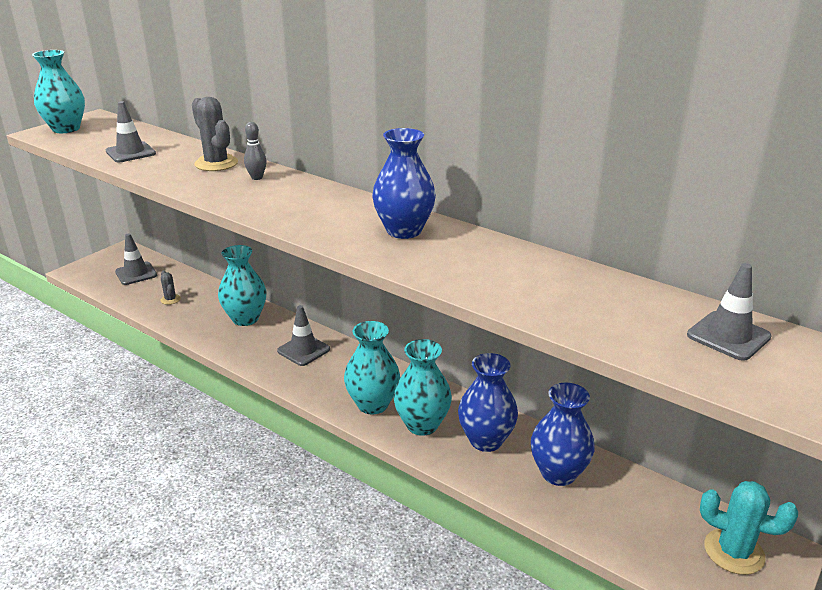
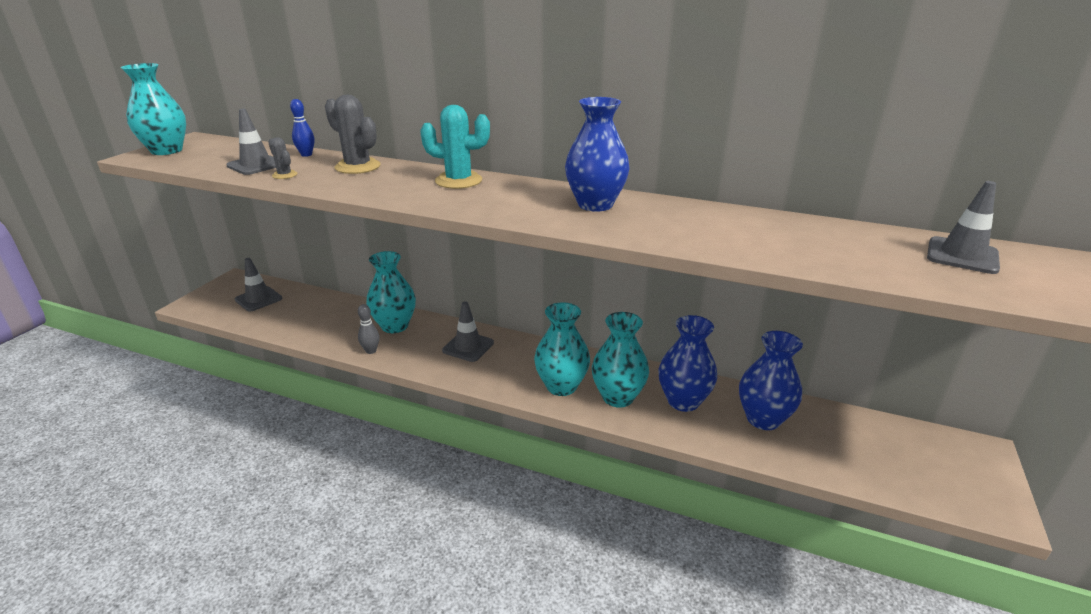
camera: 15 degrees left, 0 degrees up
(170, 299) = (307, 319): grey cactus -> grey cactus (284, 175)
(180, 145) = (306, 155): none -> blue bowling pin
(257, 177) = (410, 175): grey bowling pin -> grey bowling pin (371, 351)
(734, 552) = (946, 459): turquoise cactus -> turquoise cactus (458, 181)

